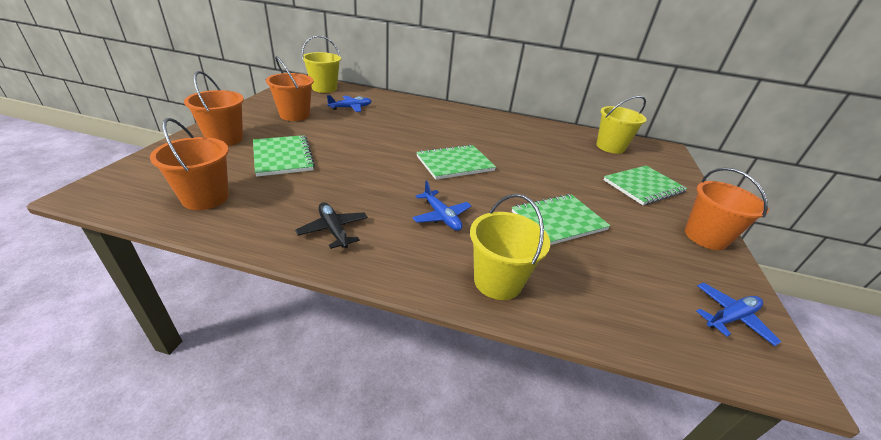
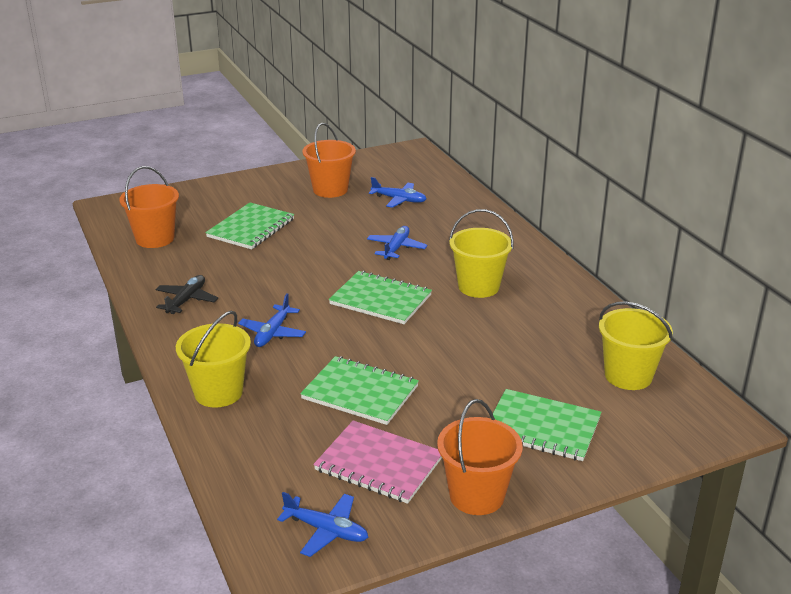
camera: 55 degrees right, 5 degrees down
(225, 139) = (238, 194): orange bucket -> none
(324, 88) = (416, 166): yellow bucket -> yellow bucket (478, 286)
(403, 133) = (396, 248): none -> blue plane
(652, 254) = (379, 464): none -> pink notebook

